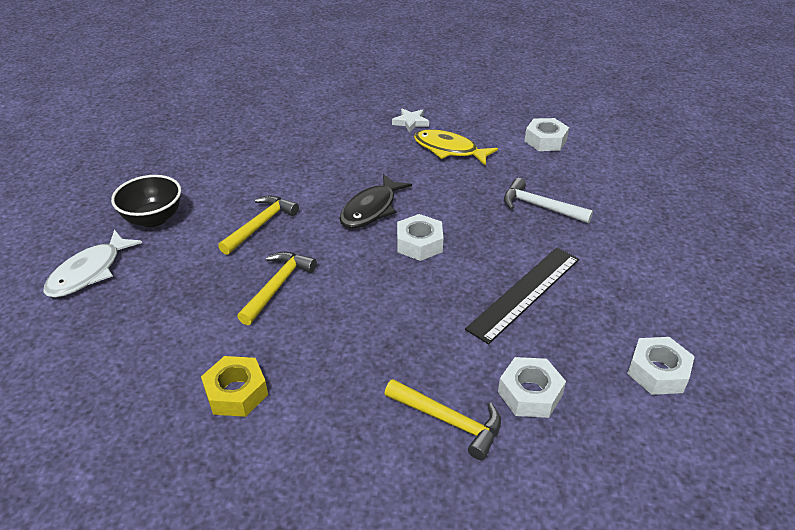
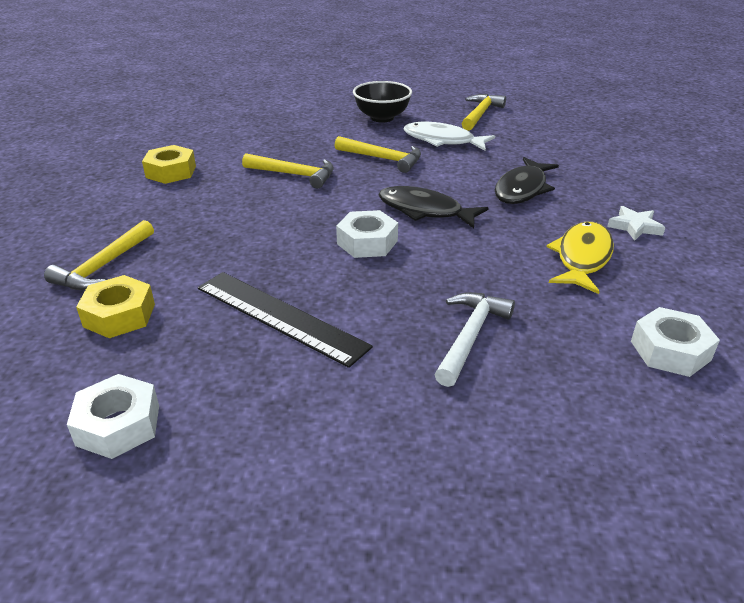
camera: 85 degrees right, 5 degrees down
(89, 272) = (311, 108): white fish -> white fish (443, 140)
(178, 156) = (480, 114): none -> yellow hammer
(344, 157) = (522, 189): none -> black fish
(530, 393) = (119, 315): white nut -> yellow nut

